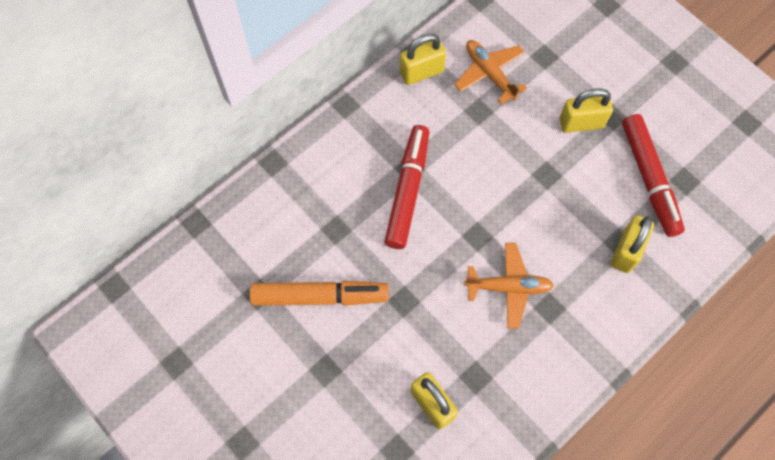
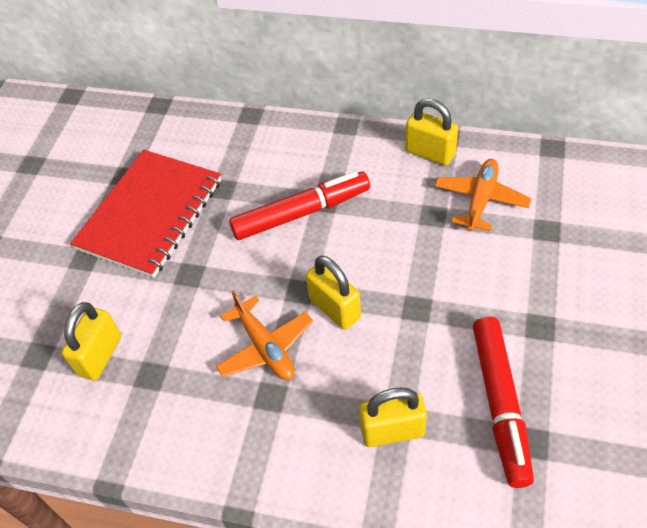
camera: 60 degrees right, 15 degrees down
(319, 296) = (150, 214): orange marker -> red notebook
(581, 123) = (503, 303): yellow padlock -> yellow padlock (334, 308)
(649, 178) = (500, 403): red marker -> red marker turned 45 degrees counterclockwise

